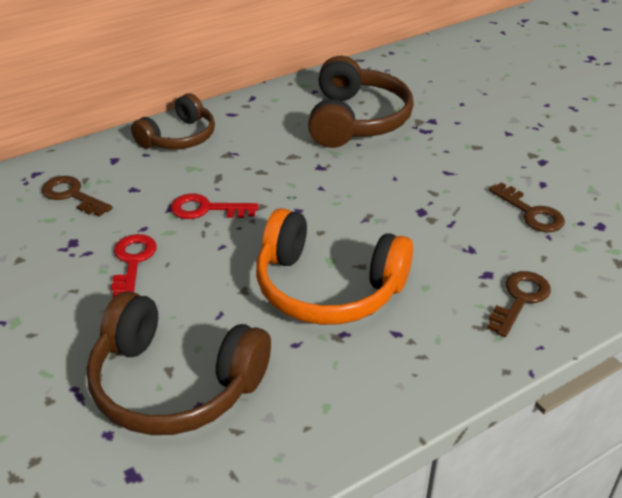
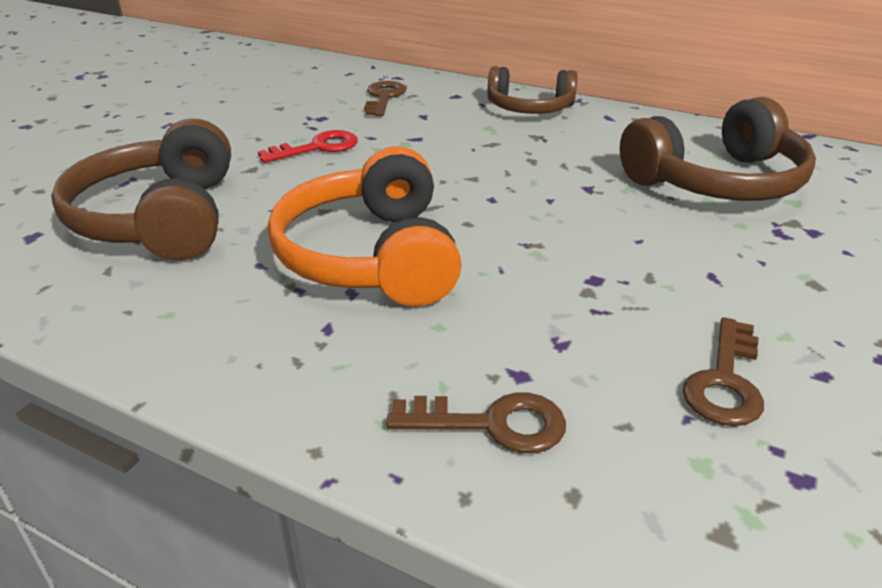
camera: 60 degrees right, 5 degrees down
(206, 209) = (433, 154): red key -> none

